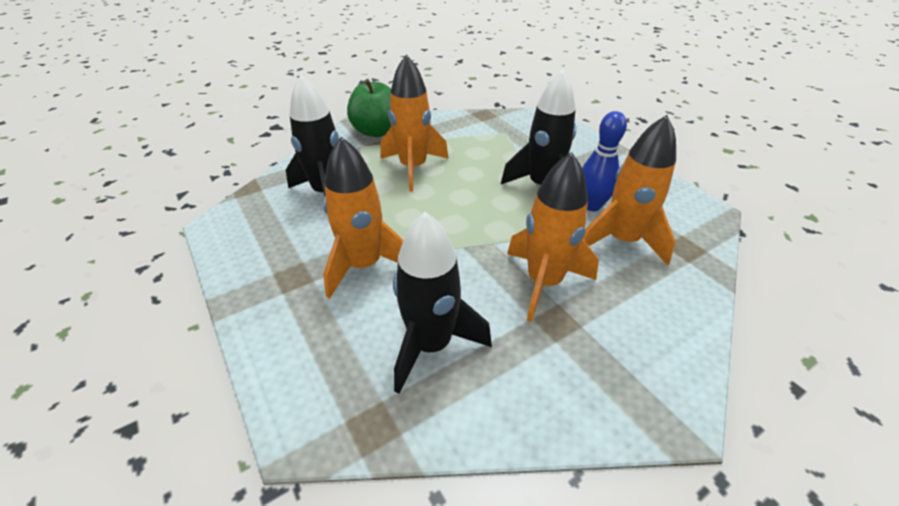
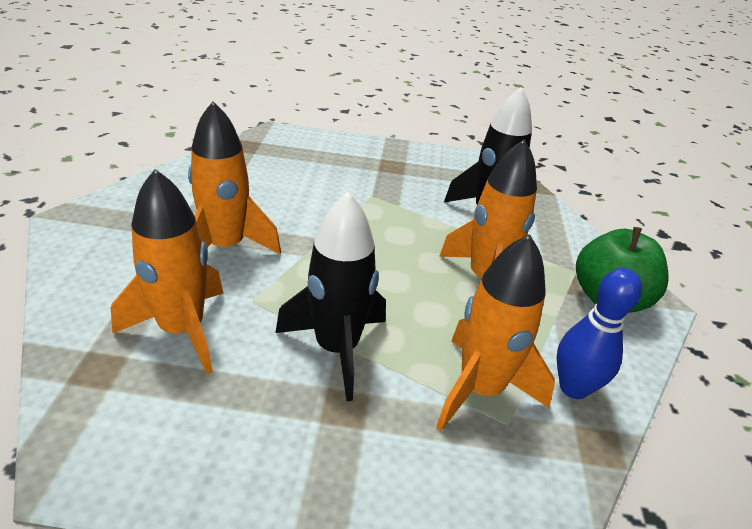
camera: 125 degrees right, 5 degrees down
(364, 265) = (365, 190): orange rocket -> orange rocket (480, 389)
(431, 345) = (260, 179): black rocket -> none
(591, 205) = (253, 359): blue bowling pin -> blue bowling pin (573, 388)

